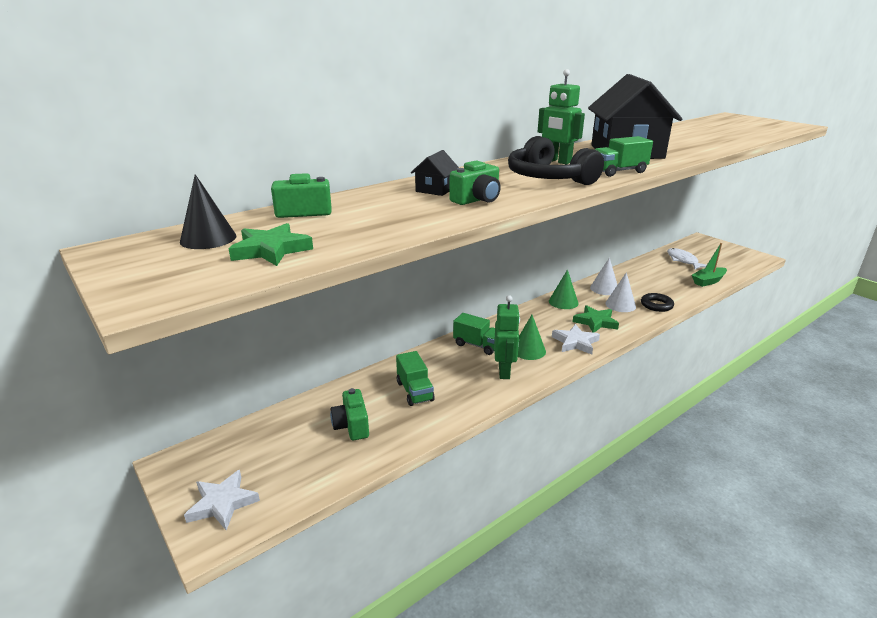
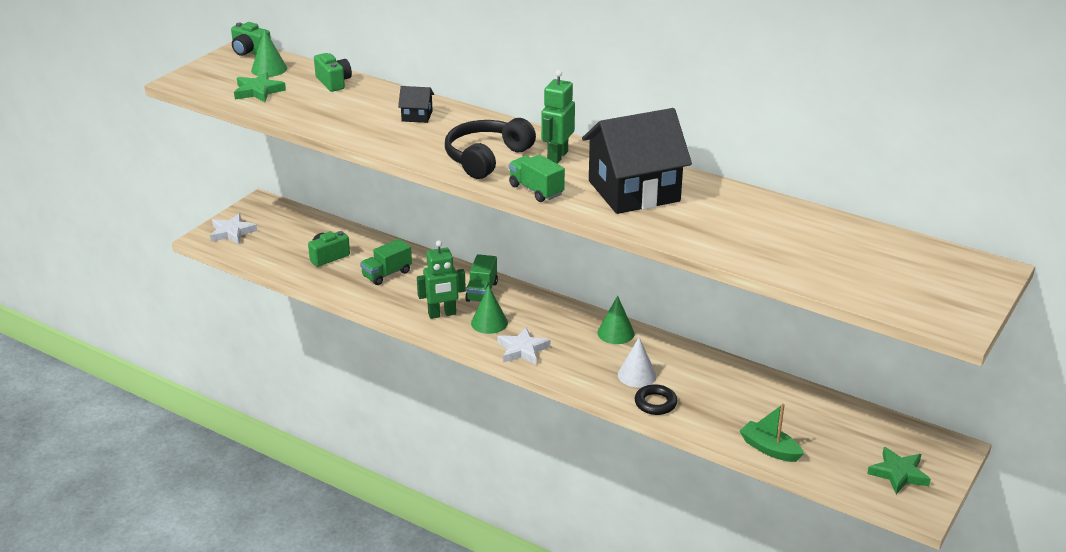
camera: 70 degrees right, 5 degrees up
(208, 239) = (269, 69): black cone -> green cone
(477, 200) = (398, 136): green camera -> green camera (250, 52)
(595, 322) = (578, 359): green star -> green star (898, 473)
(604, 288) = (676, 360): white cone -> none
(683, 260) = (834, 426): white fish -> none

